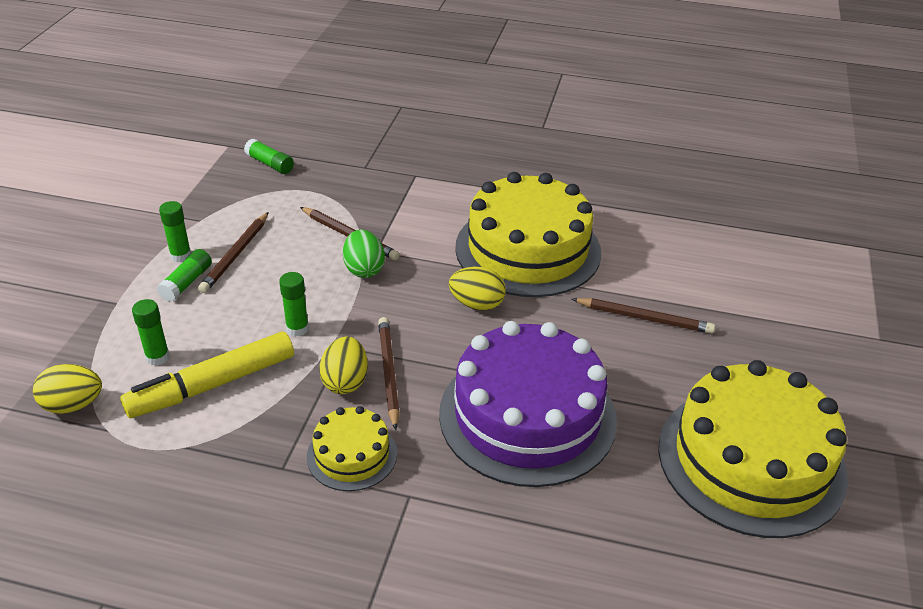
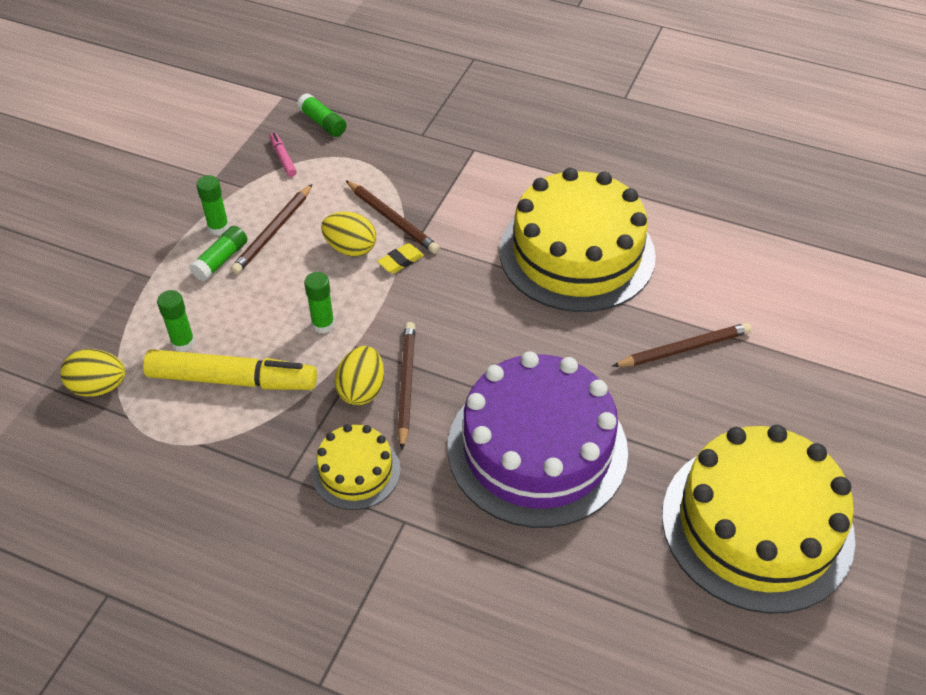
camera: 10 degrees right, 10 degrees up
(213, 385) = (232, 379): yellow marker -> yellow marker turned 150 degrees counterclockwise
(236, 194) = (283, 158): none -> pink marker
(364, 269) = (401, 261): green egg -> yellow eraser
(477, 304) = (510, 314): yellow egg -> yellow egg (350, 248)
(644, 318) = (684, 349): brown pencil -> brown pencil turned 45 degrees counterclockwise

